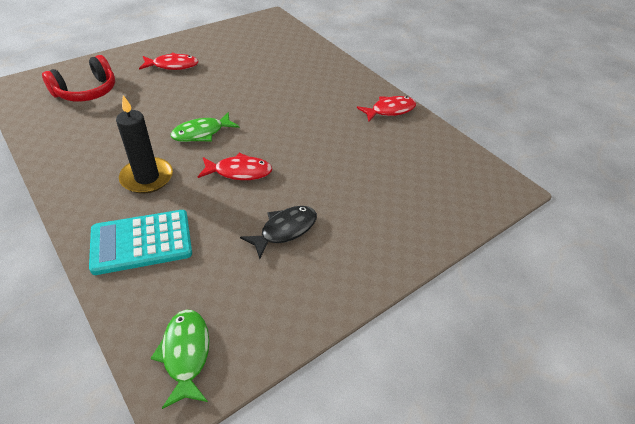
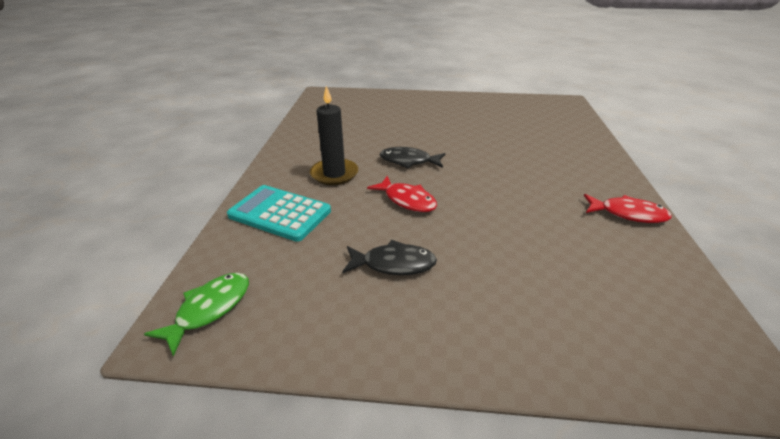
camera: 45 degrees right, 10 degrees down
(87, 91) = (360, 109): red headphones -> none
(173, 65) = (438, 111): red fish -> none
(201, 133) = (408, 161): green fish -> black fish

